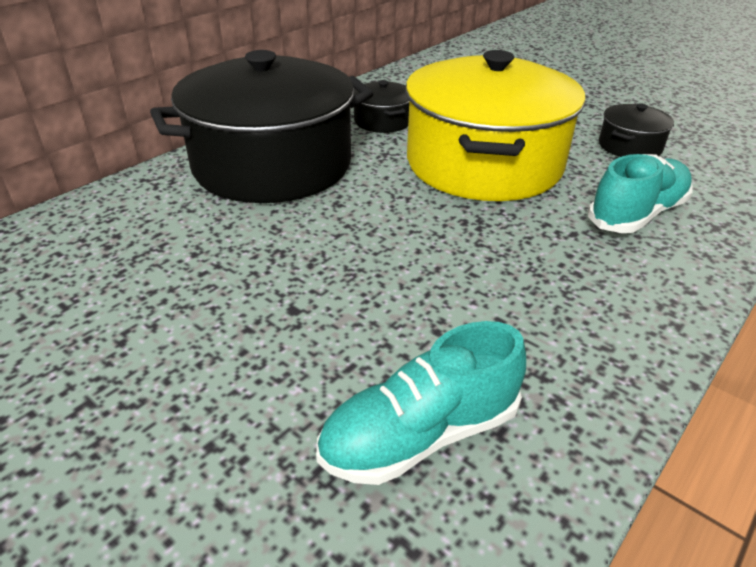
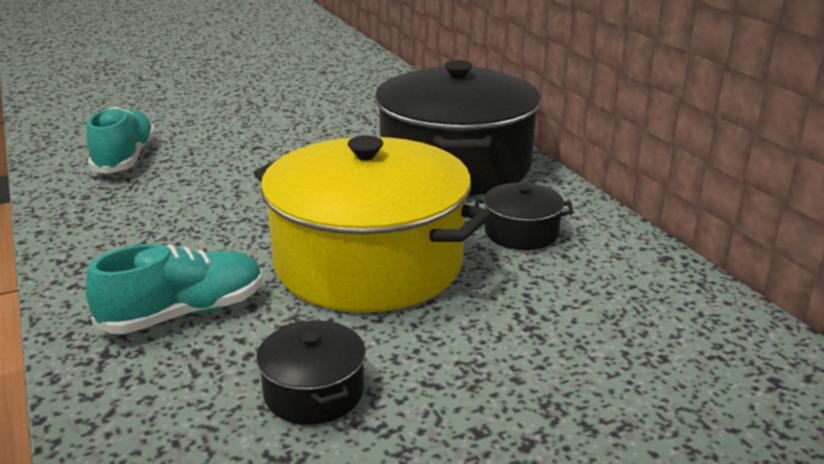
camera: 115 degrees right, 10 degrees down
(636, 214) = (184, 313): turquoise shoe -> turquoise shoe turned 105 degrees counterclockwise

